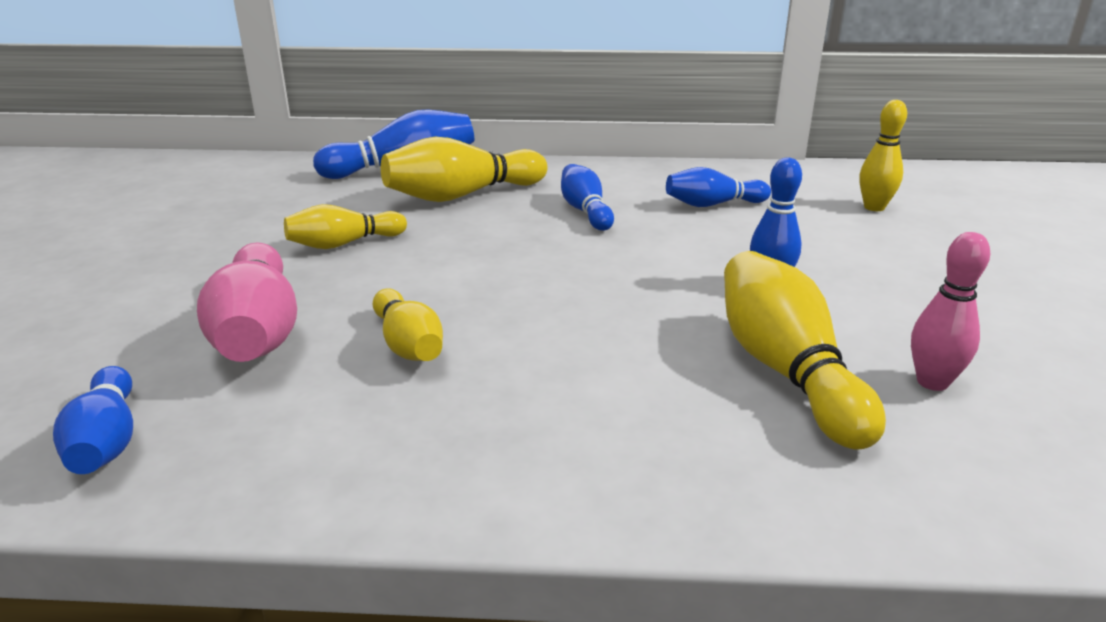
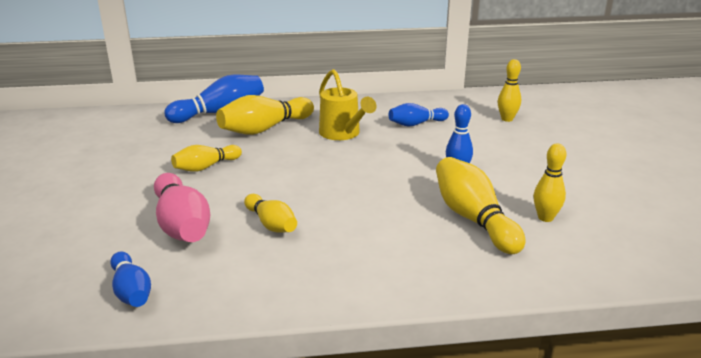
camera: 10 degrees left, 0 degrees up
(585, 211) = (343, 134): blue bowling pin -> yellow watering can
(932, 382) = (545, 218): pink bowling pin -> yellow bowling pin

